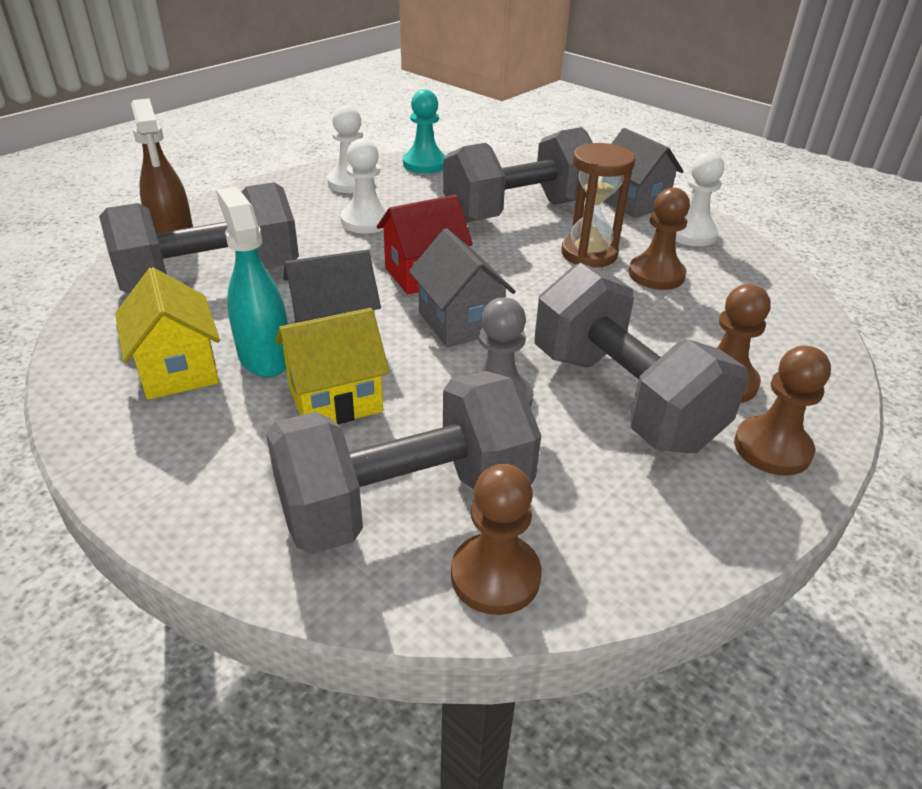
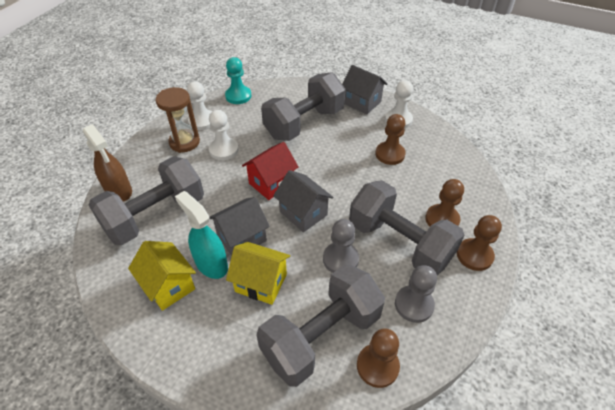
camera: 15 degrees left, 10 degrees up
(335, 400) = (261, 283): yellow house -> yellow house turned 60 degrees clockwise
(589, 254) = (351, 147): brown hourglass -> brown hourglass (184, 142)
(613, 496) = (414, 304): none -> grey pawn

